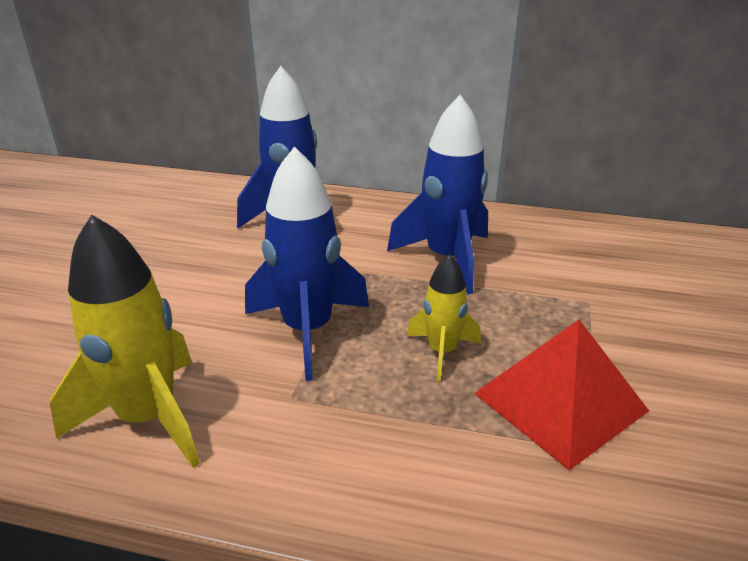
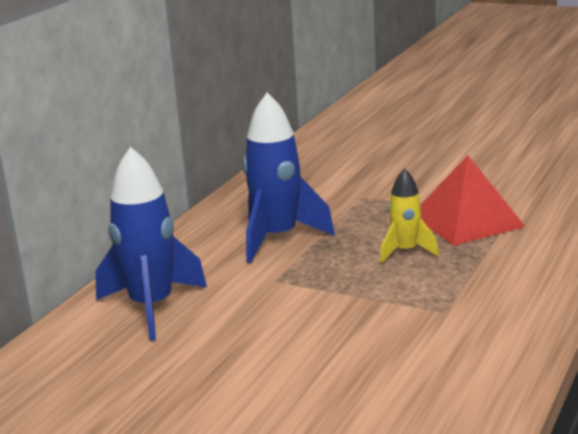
camera: 75 degrees left, 10 degrees down
(148, 418) = (458, 372): yellow rocket -> none
(308, 330) = (361, 302): blue rocket -> none

